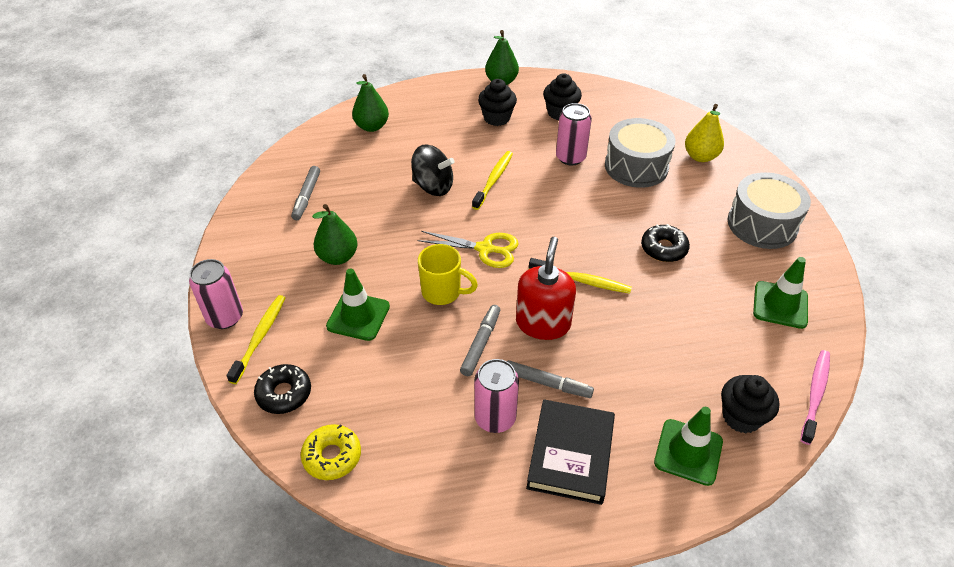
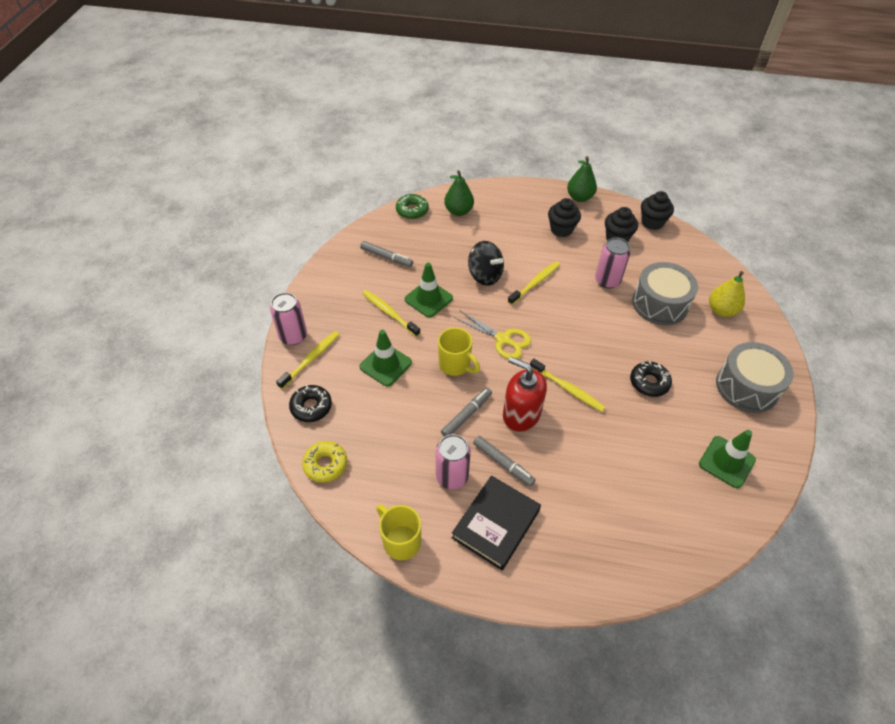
camera: 20 degrees right, 5 degrees up
(307, 197) = (386, 257): grey marker -> grey marker turned 90 degrees counterclockwise
(316, 139) = (412, 210): none -> green donut
(338, 257) = (389, 313): green pear -> yellow toothbrush
(467, 514) = (400, 541): none -> yellow mug
(543, 323) = (521, 414): red soap dispenser -> red soap dispenser turned 90 degrees counterclockwise
(688, 452) = (588, 555): green traffic cone -> green traffic cone (428, 299)
(741, 417) = (645, 543): black cupcake -> black cupcake (652, 222)
(815, 395) = (717, 547): pink toothbrush -> none

